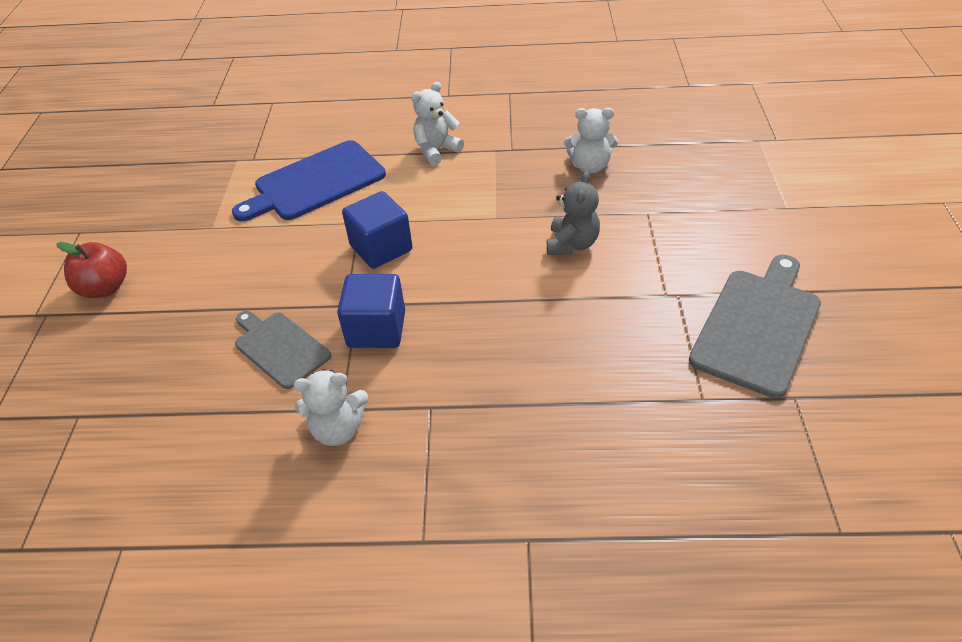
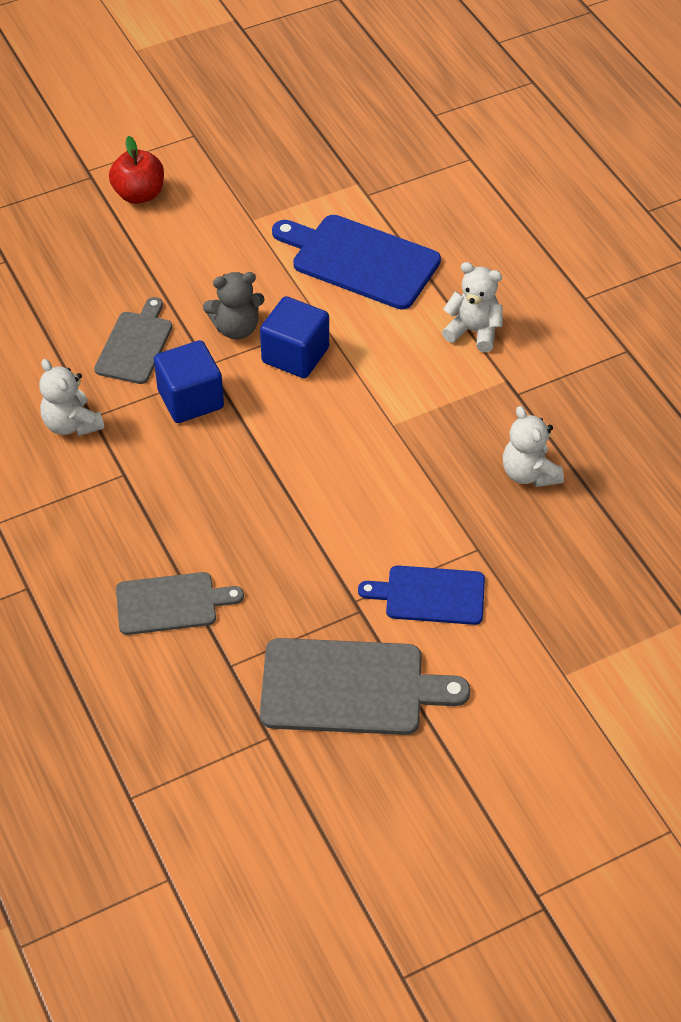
camera: 60 degrees right, 5 degrees up
(572, 244) = (387, 501): grey teddy bear -> grey teddy bear (236, 328)
(609, 420) = (171, 603): none -> grey cutting board
(680, 251) = (430, 595): none -> blue cutting board

